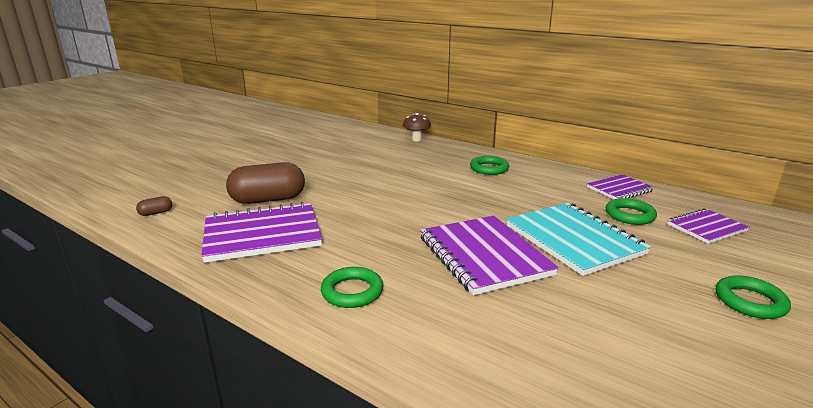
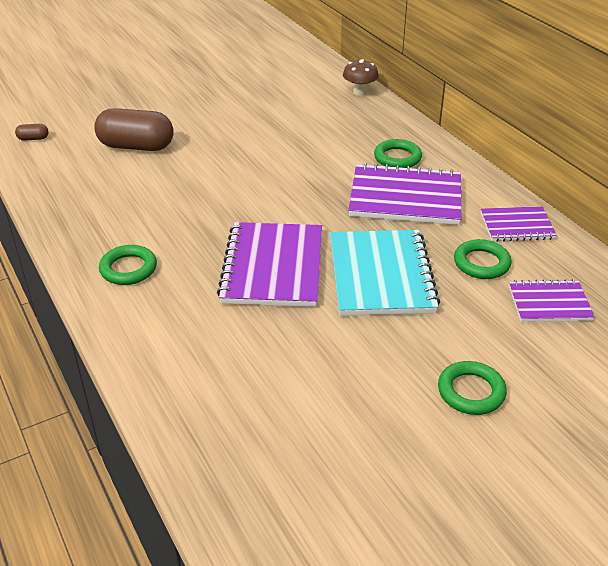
camera: 25 degrees right, 15 degrees up
(262, 235) = (102, 188): purple notebook -> purple notebook (405, 197)

